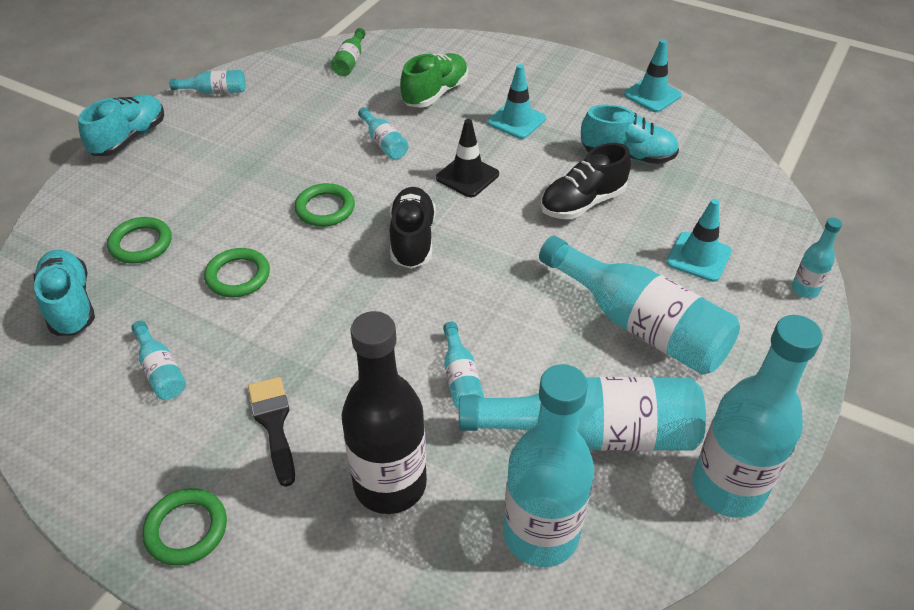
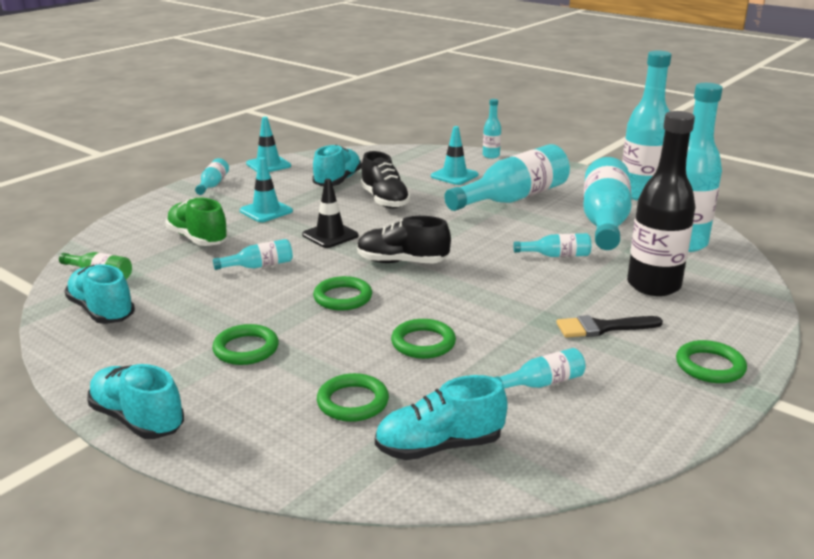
camera: 80 degrees left, 20 degrees down
(215, 91) = (84, 357): turquoise bottle -> turquoise bottle (213, 185)
(227, 168) = (246, 349): none -> green ring
(287, 80) = (102, 311): none -> turquoise shoe

